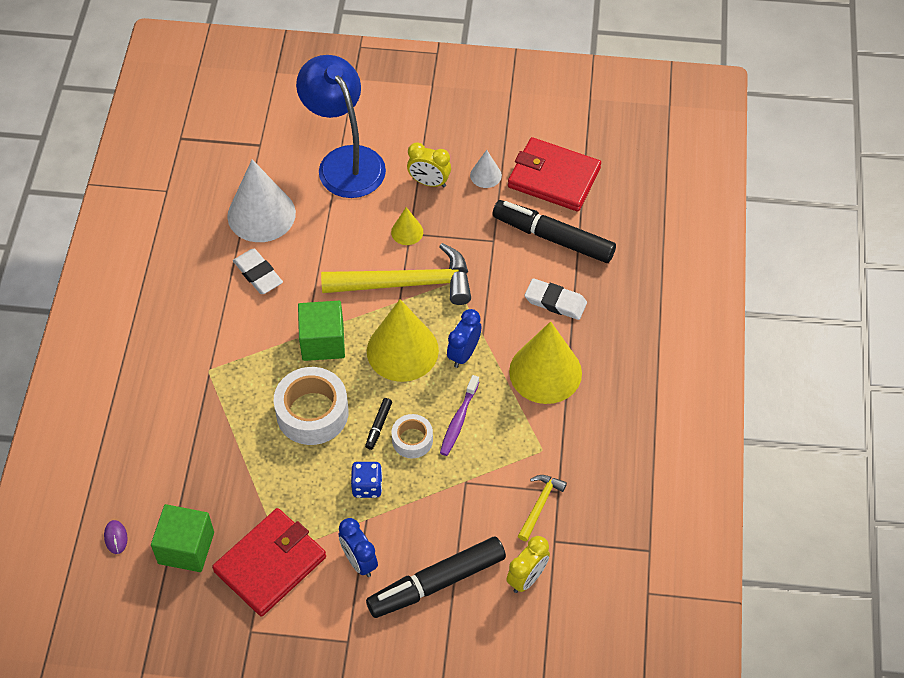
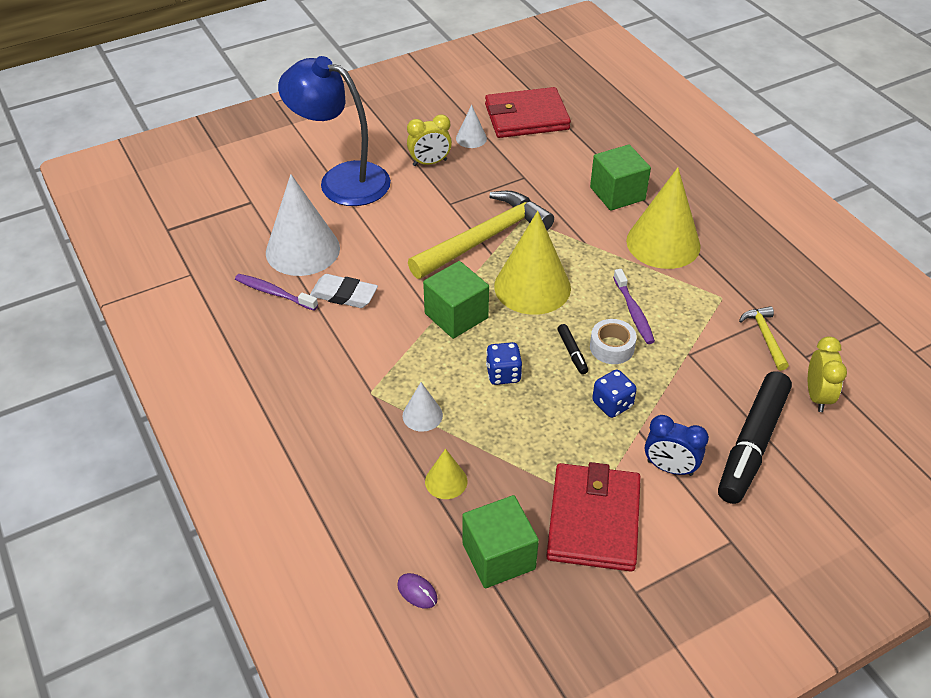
camera: 35 degrees left, 10 degrees down
(210, 243) = (274, 293): none -> purple toothbrush
(228, 410) = (422, 415): none -> white cone
(312, 413) = (503, 374): white tape -> blue dice
(407, 232) = (446, 203): yellow cone -> yellow cone (446, 481)
(463, 354) = (585, 263): blue clock -> none
(553, 238) = (569, 154): black marker -> none
(555, 302) = (617, 193): white eraser -> green cube

